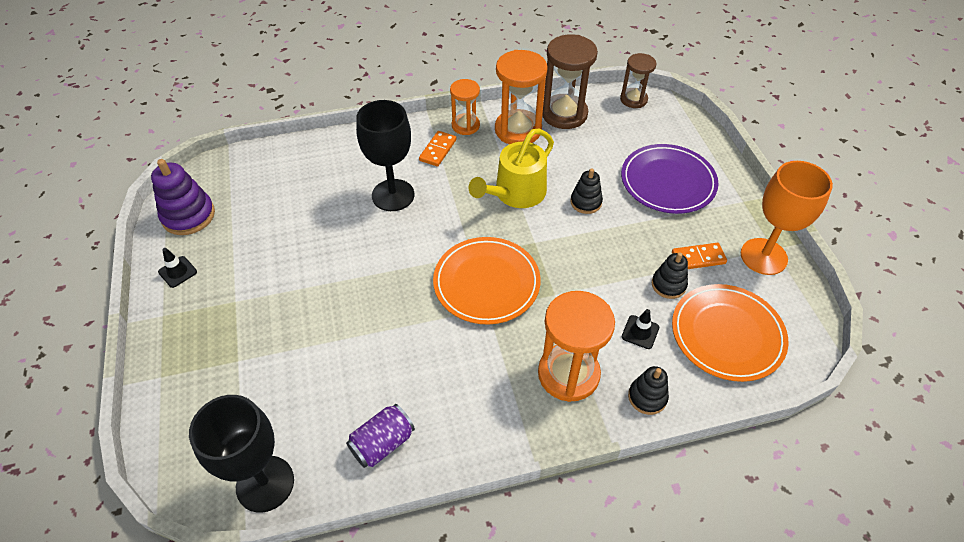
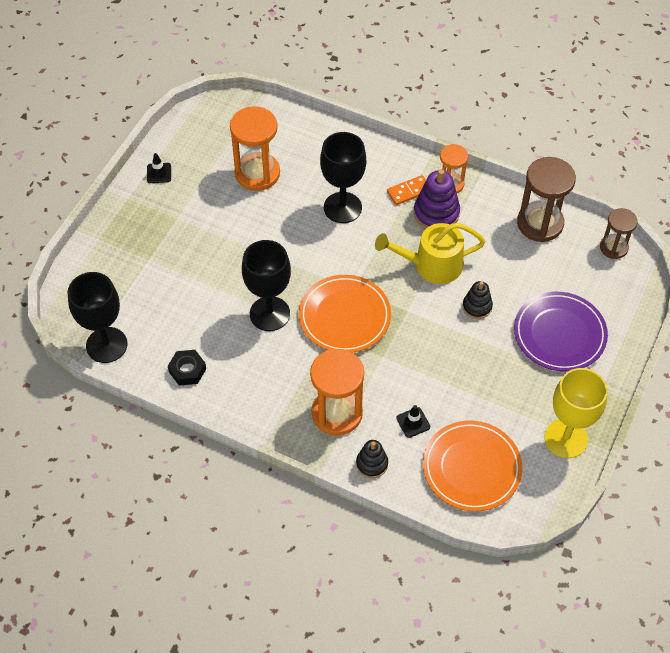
camera: 40 degrees right, 5 degrees up
(188, 216) = (196, 134): purple stacking toy -> purple stacking toy (436, 213)
(382, 443) = (187, 370): purple can -> black nut
(414, 328) = (269, 314): none -> black goblet
(518, 130) = (487, 214): orange hourglass -> orange hourglass (257, 173)
(668, 285) = (469, 407): black stacking toy -> none
(698, 258) = (514, 405): orange domino -> none
(763, 256) = (566, 438): orange goblet -> yellow goblet

